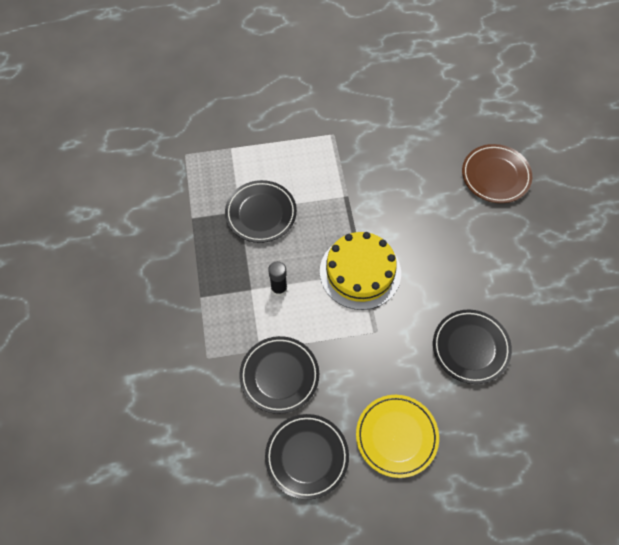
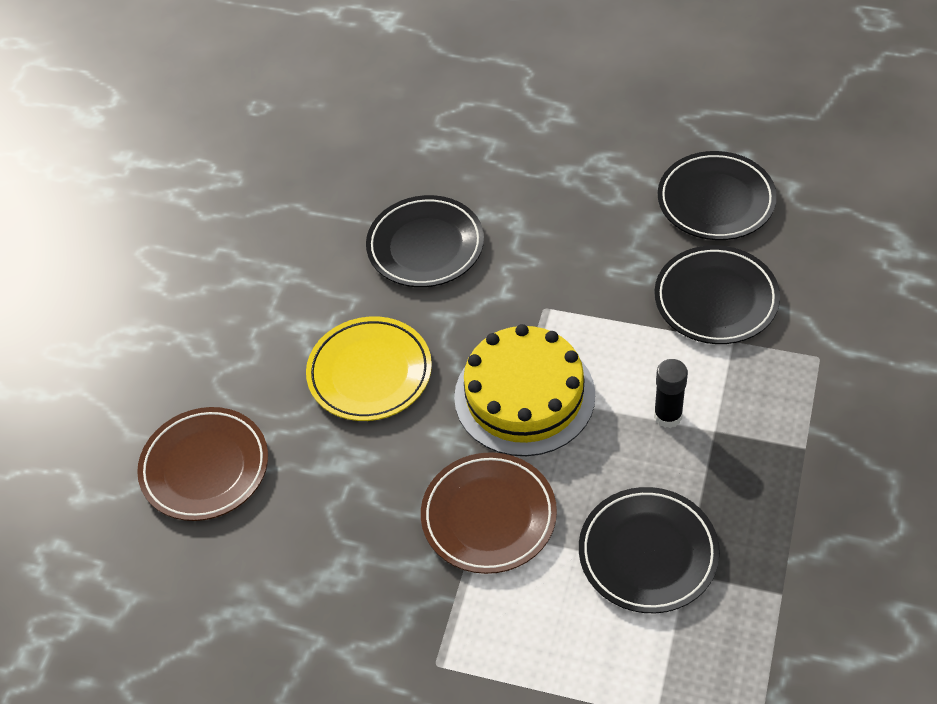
camera: 150 degrees left, 10 degrees down
(345, 203) = (489, 516): none -> brown plate
(396, 436) = (586, 186): yellow plate -> yellow plate (370, 373)

